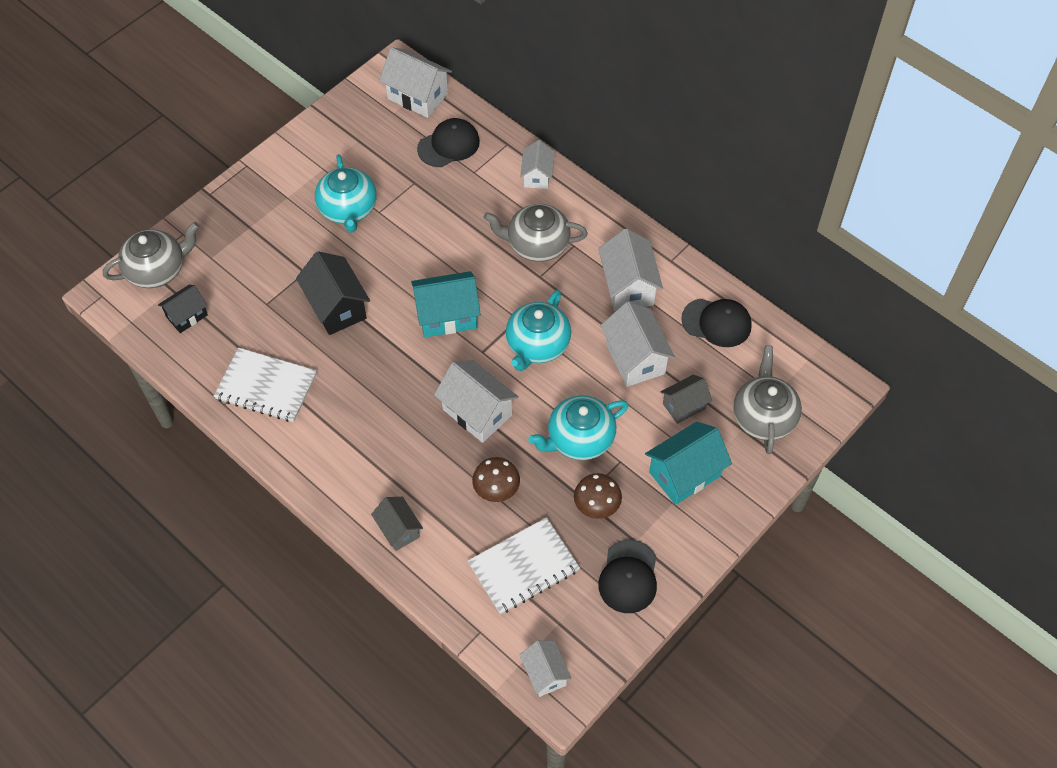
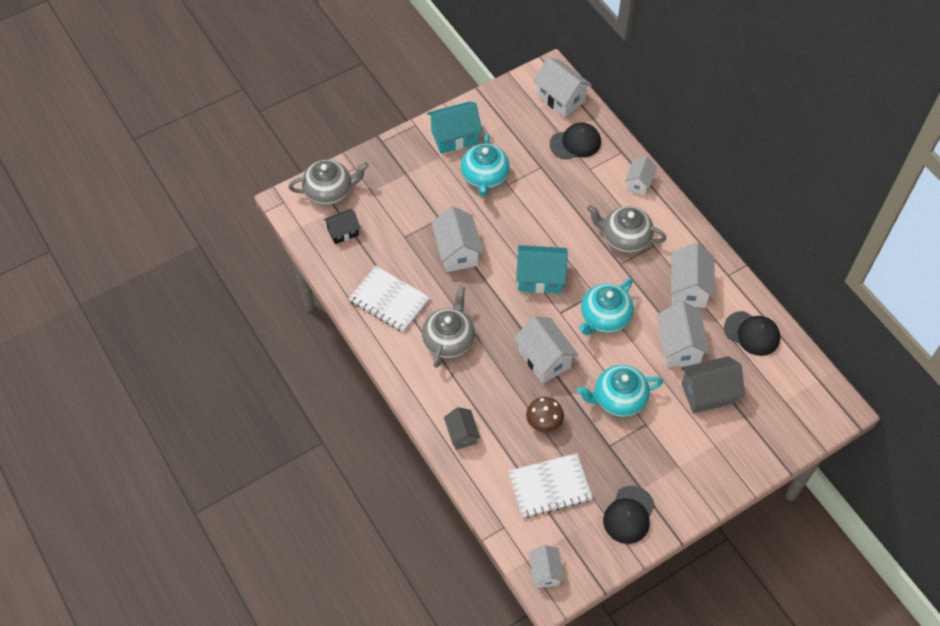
camera: 15 degrees right, 0 degrees up
(336, 307) = (457, 251): black house -> white house
(596, 506) = (618, 454): brown mushroom -> none
(684, 406) = (708, 393): grey house -> grey house, size x1.61
(685, 474) = (694, 447): turquoise house -> turquoise house (454, 137)
(763, 417) = (769, 417): grey teapot -> grey teapot (449, 340)

